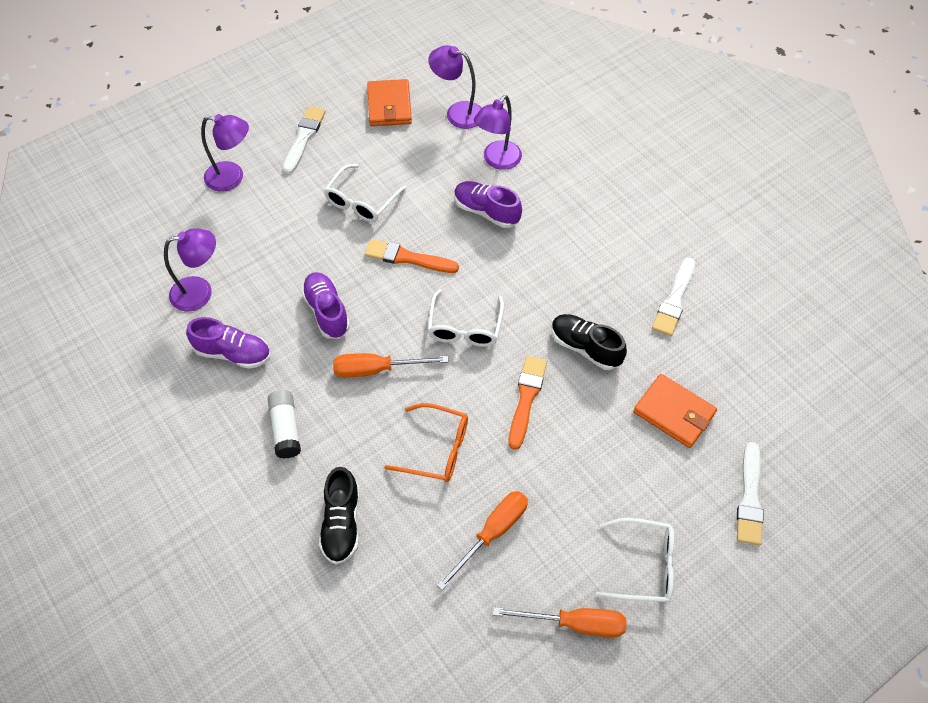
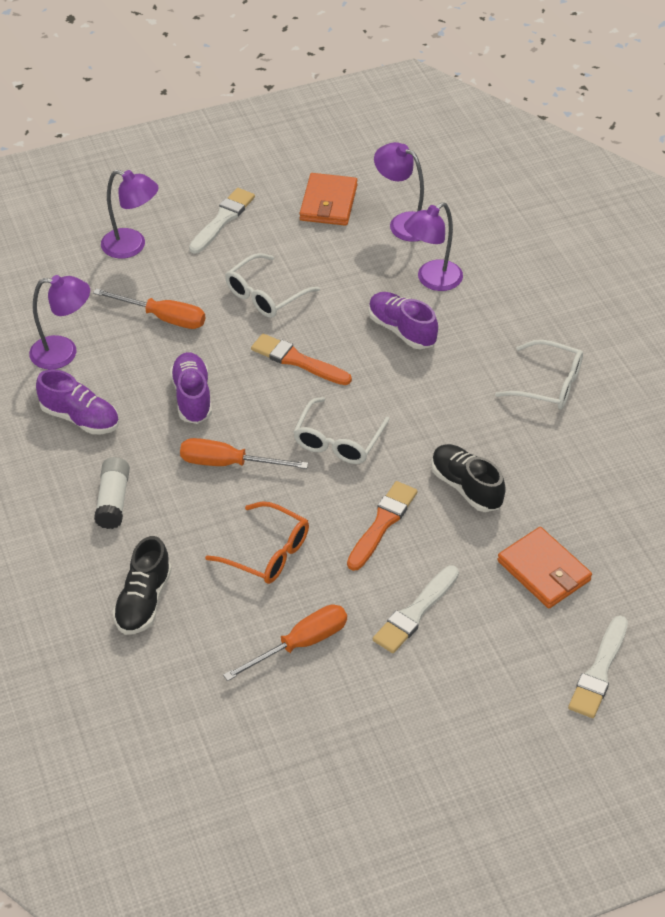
camera: 15 degrees right, 10 degrees down
(575, 623) = (360, 747): orange screwdriver -> orange screwdriver (163, 318)
(645, 566) = (456, 710): white glasses -> white glasses (550, 384)
(674, 300) = (586, 459): white brush -> white brush (415, 612)

